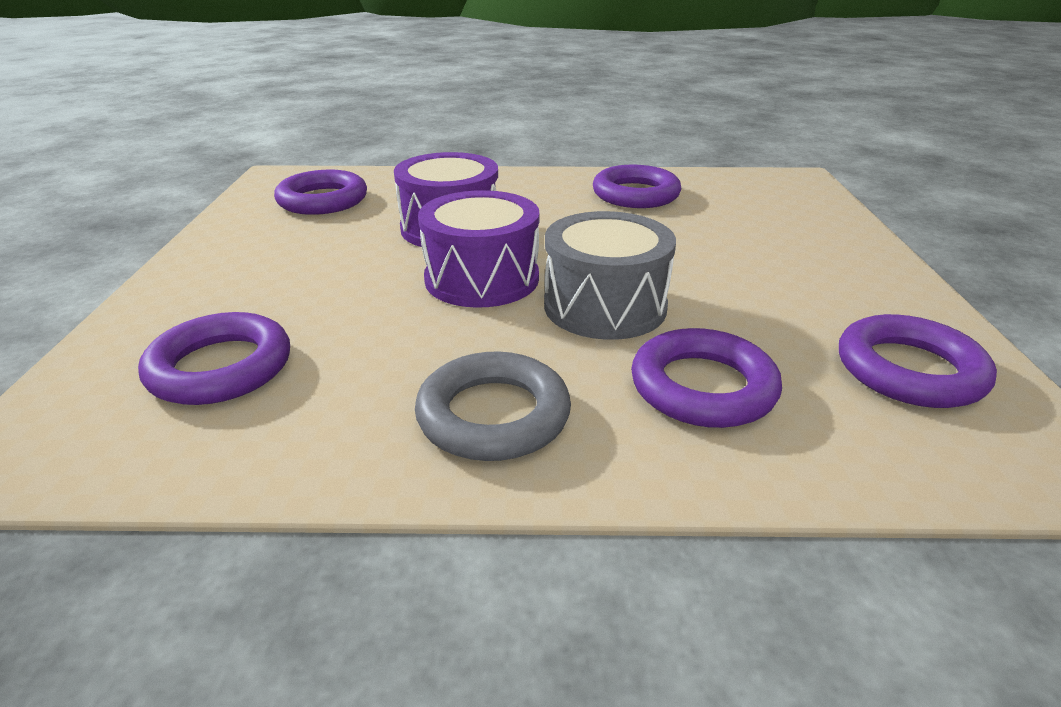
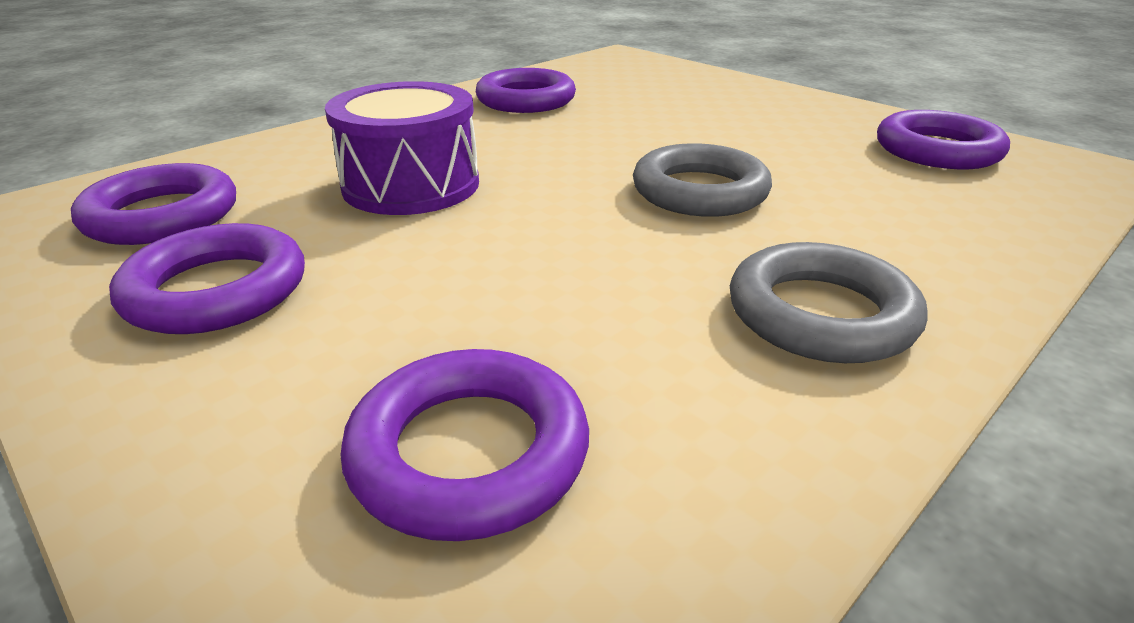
camera: 45 degrees left, 0 degrees up
(482, 278) = (551, 215): purple drum -> none
(605, 306) = (699, 191): grey drum -> grey ring
(702, 387) = (881, 214): purple ring -> purple ring (217, 290)

